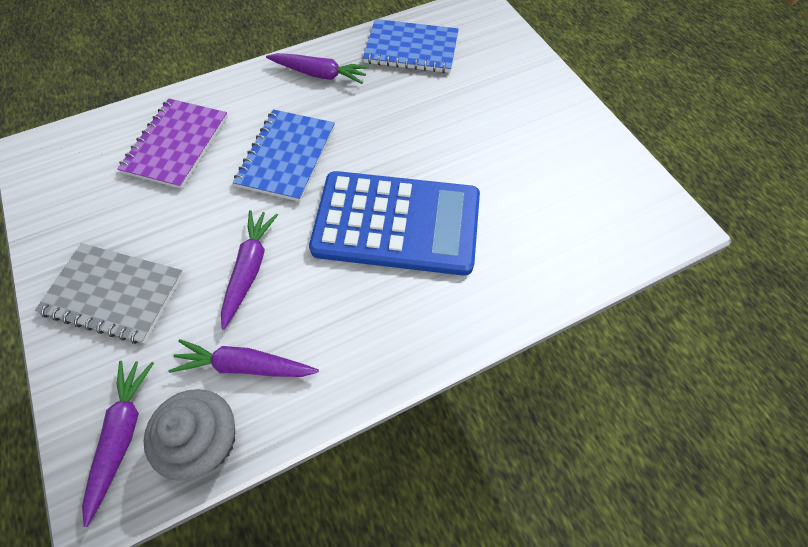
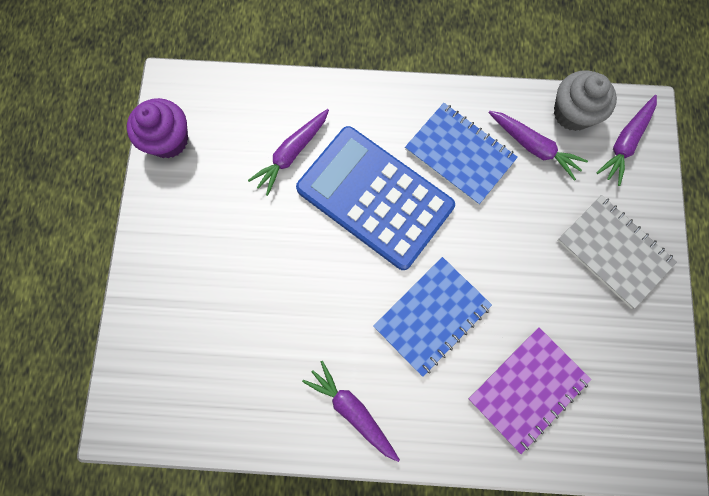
camera: 150 degrees left, 15 degrees up
(249, 269) = (505, 218): purple carrot -> purple carrot (292, 154)
(411, 49) = (239, 394): blue notebook -> blue notebook (459, 154)
(628, 176) = (168, 140): none -> purple cupcake

